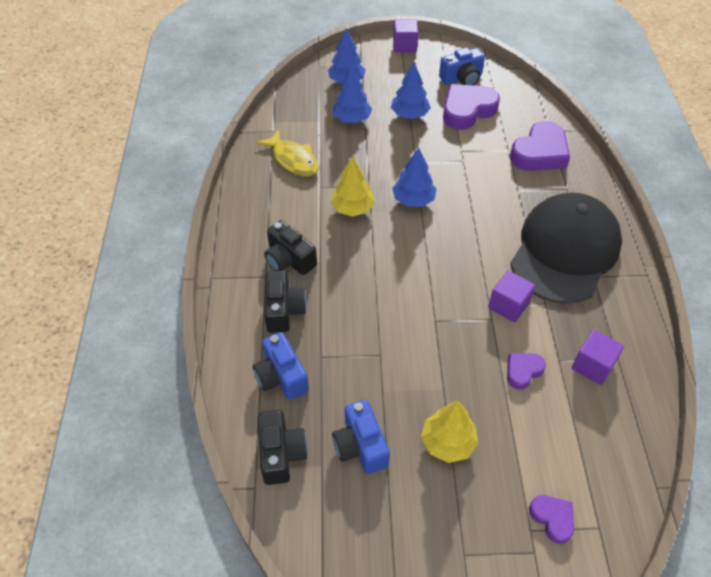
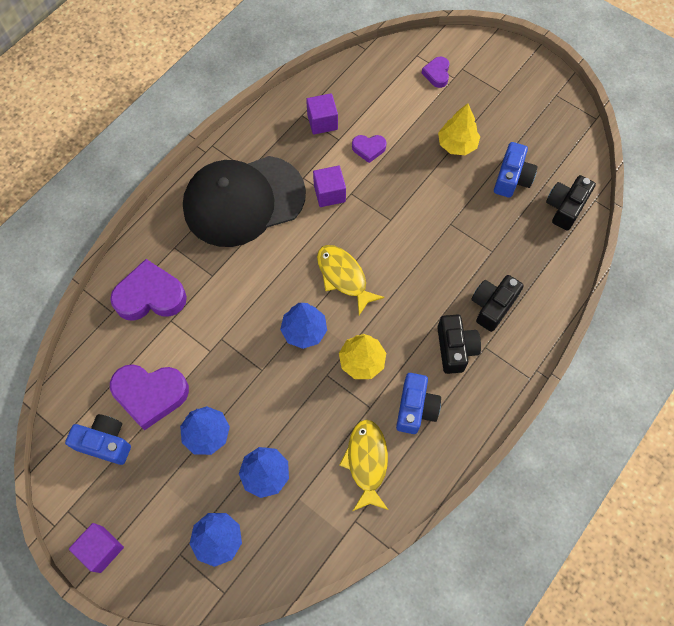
camera: 140 degrees left, 15 degrees up
(281, 376) = (530, 256): blue camera -> blue camera (415, 408)
(424, 251) = (343, 277): none -> yellow fish

